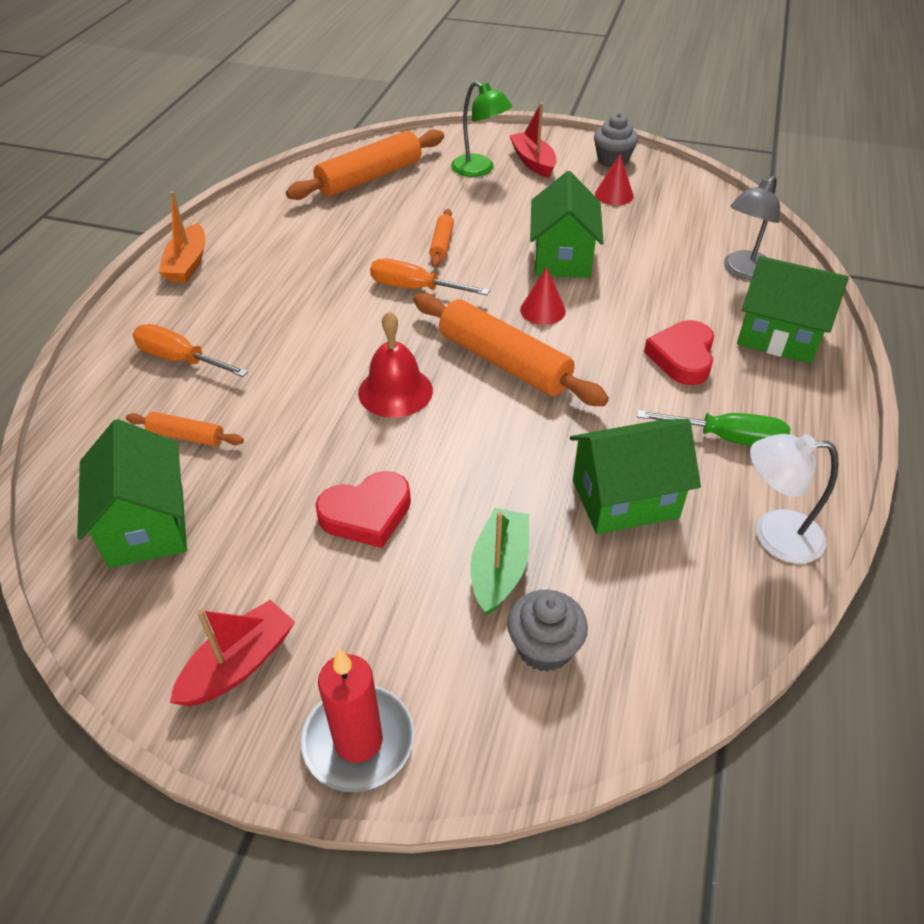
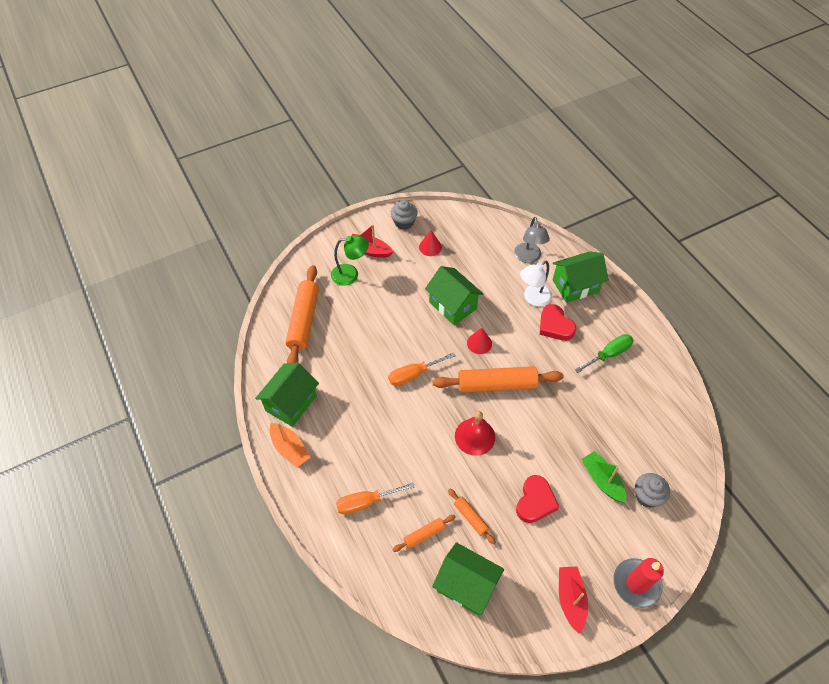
camera: 45 degrees left, 10 degrees up
(441, 244) = (392, 338): orange rolling pin -> orange rolling pin (470, 517)
(625, 499) = (606, 412): green house -> green house (291, 403)
(774, 535) = (662, 386): white lamp -> white lamp (533, 298)

